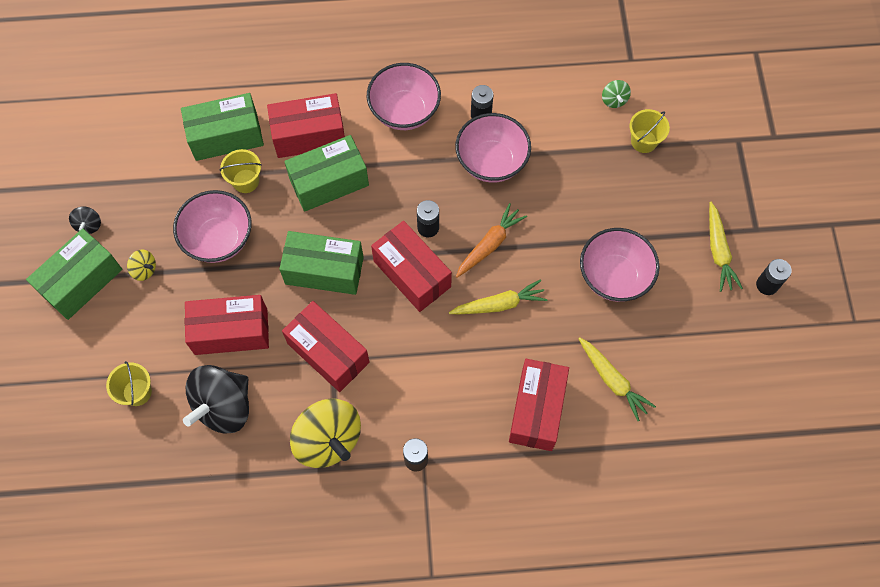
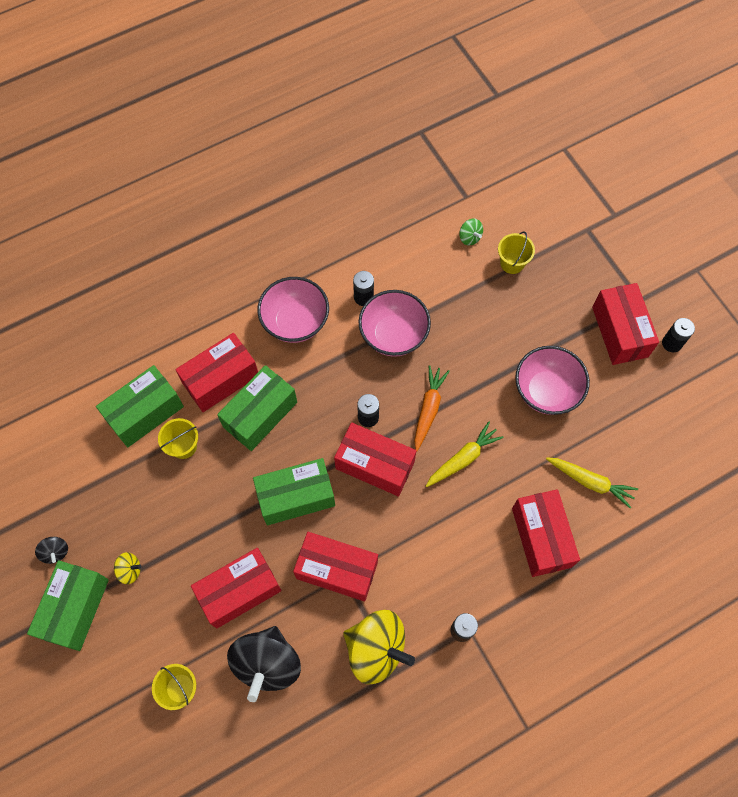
camera: 25 degrees left, 0 degrees up
(219, 239) = (185, 511): pink bowl -> none
(718, 251) = (619, 332): yellow carrot -> red box

